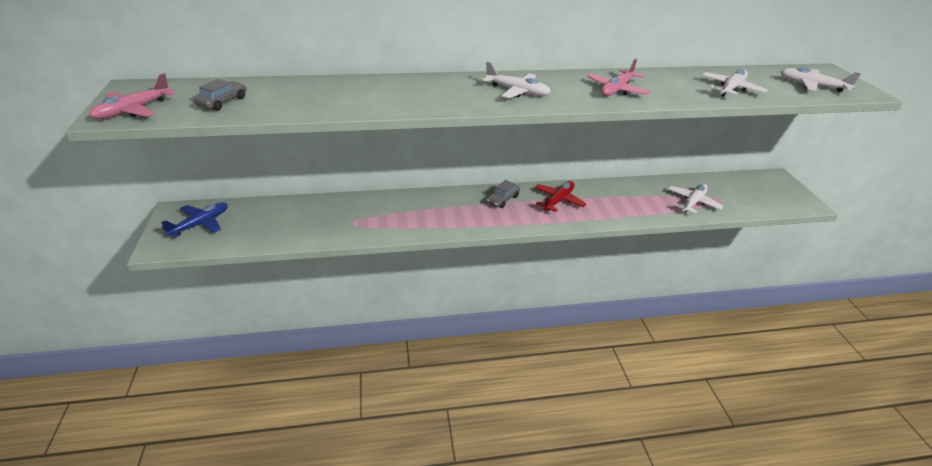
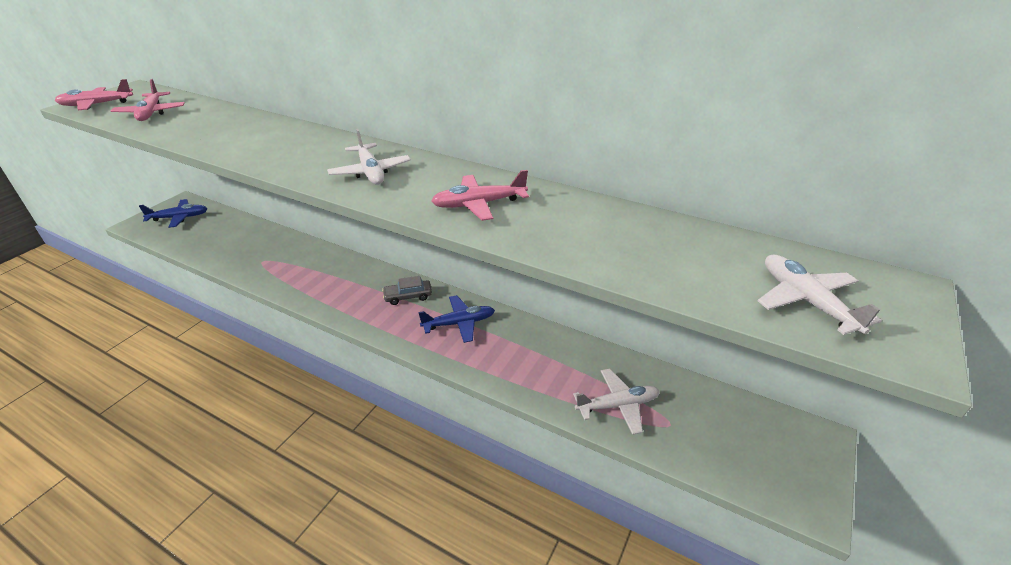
camera: 40 degrees right, 0 degrees up
(223, 102) = (151, 113): grey car -> pink plane
(558, 200) = (459, 323): red plane -> blue plane
(731, 89) = (641, 255): white plane -> none

